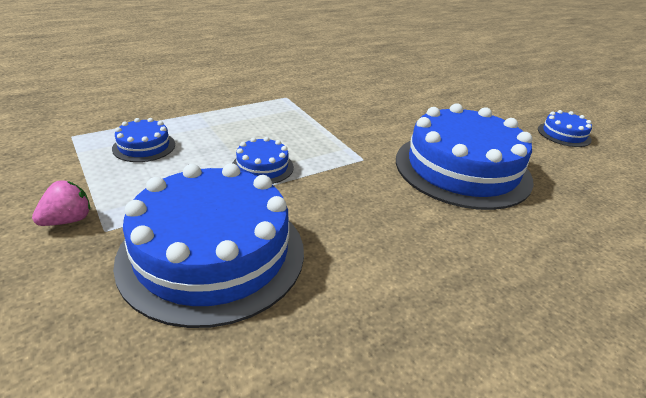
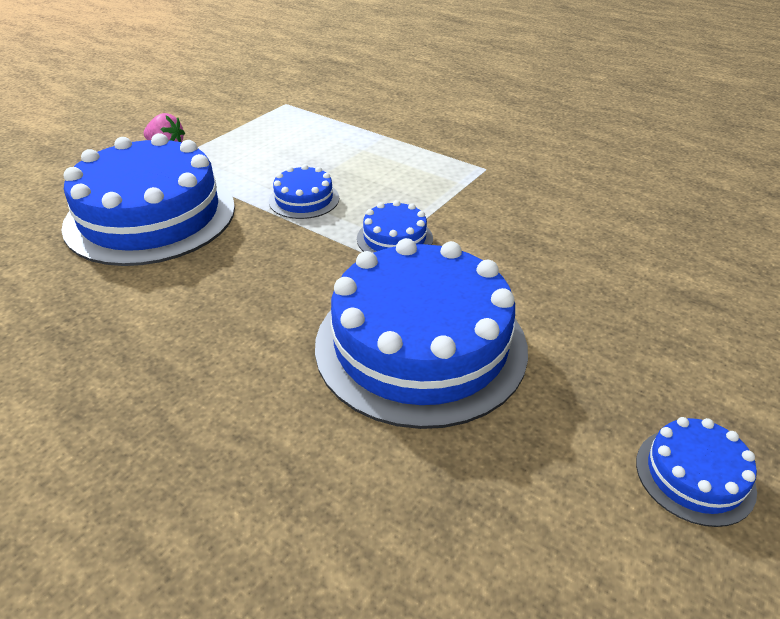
camera: 70 degrees right, 5 degrees up
(144, 146) = (293, 135): blue cake -> blue cake (394, 238)

